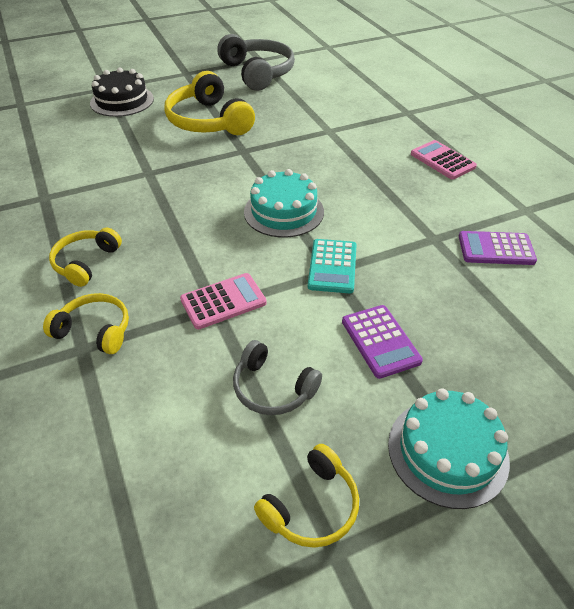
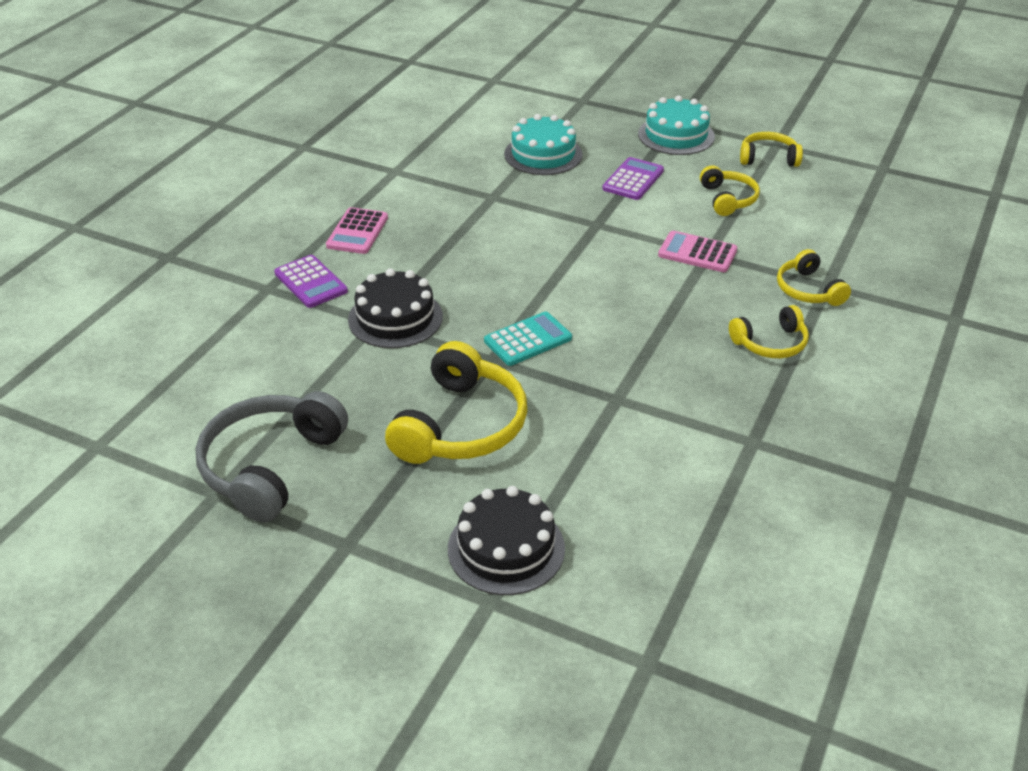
camera: 130 degrees left, 5 degrees down
(272, 388) = (728, 199): grey headphones -> yellow headphones
(284, 211) = (558, 279): turquoise cake -> turquoise cake (543, 154)
(324, 138) = (395, 318): none -> black cake
(332, 266) = (591, 225): turquoise calculator -> turquoise calculator (528, 340)
(496, 249) = (469, 169): purple calculator -> purple calculator (311, 282)

